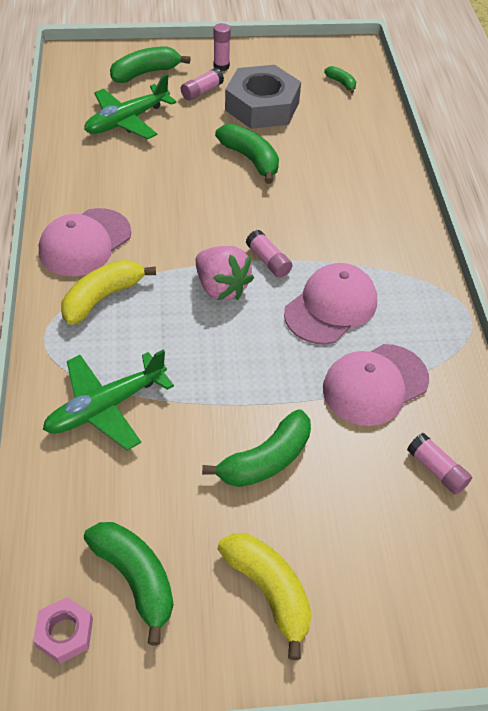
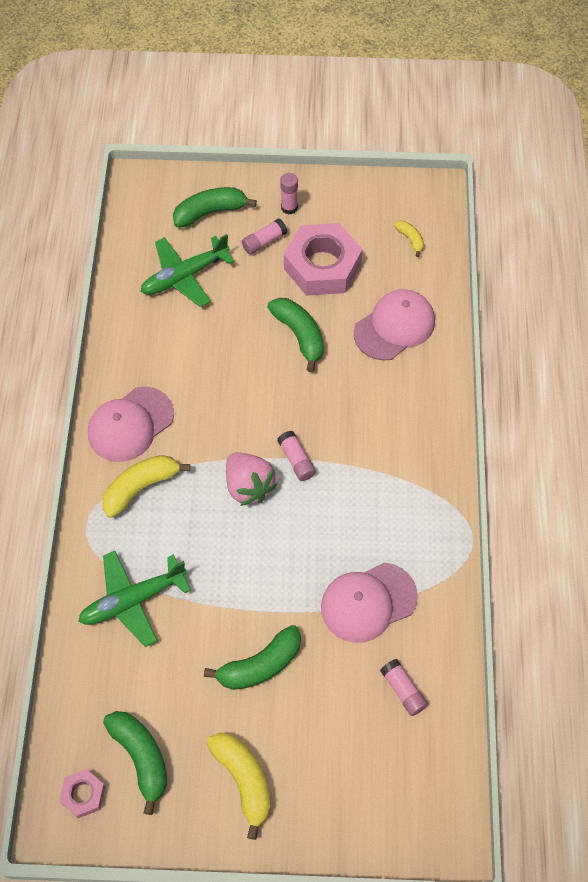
camera: 10 degrees right, 10 degrees up
(262, 106) = (322, 266): grey nut -> pink nut
(331, 307) = (345, 517): pink cap -> pink cap (394, 327)
(341, 83) = (410, 239): green banana -> yellow banana

